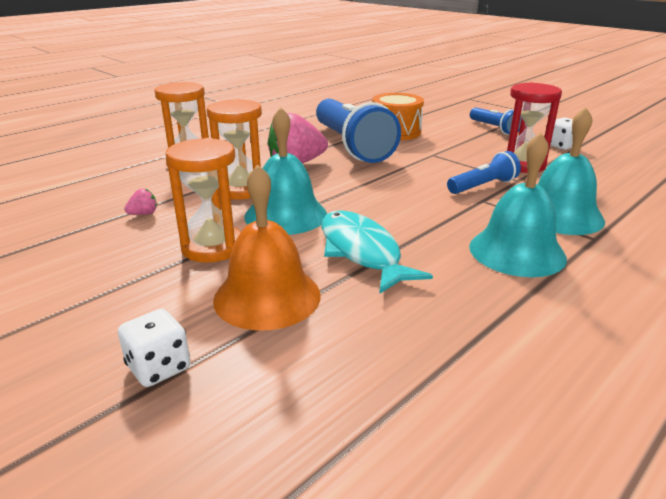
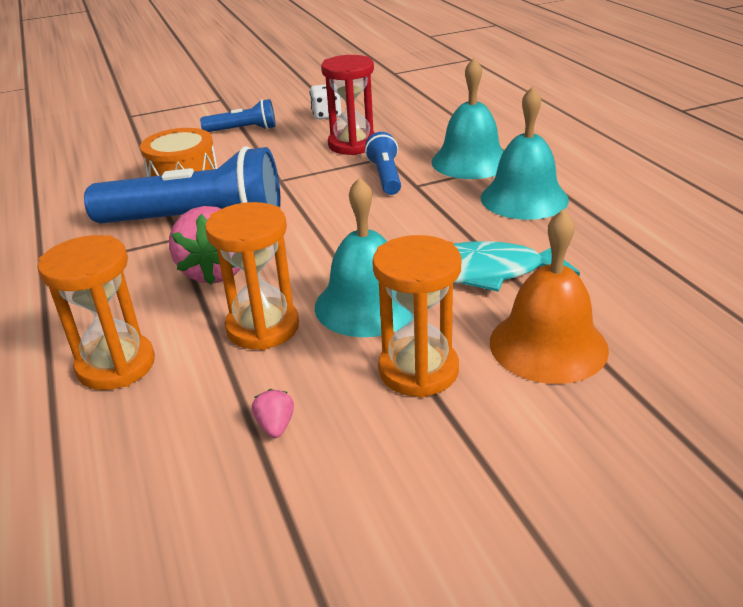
camera: 65 degrees left, 5 degrees up
(159, 368) = (656, 431): white dice -> none

